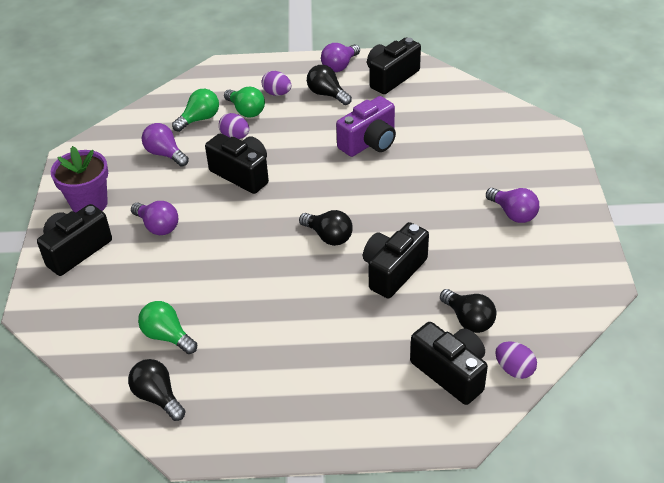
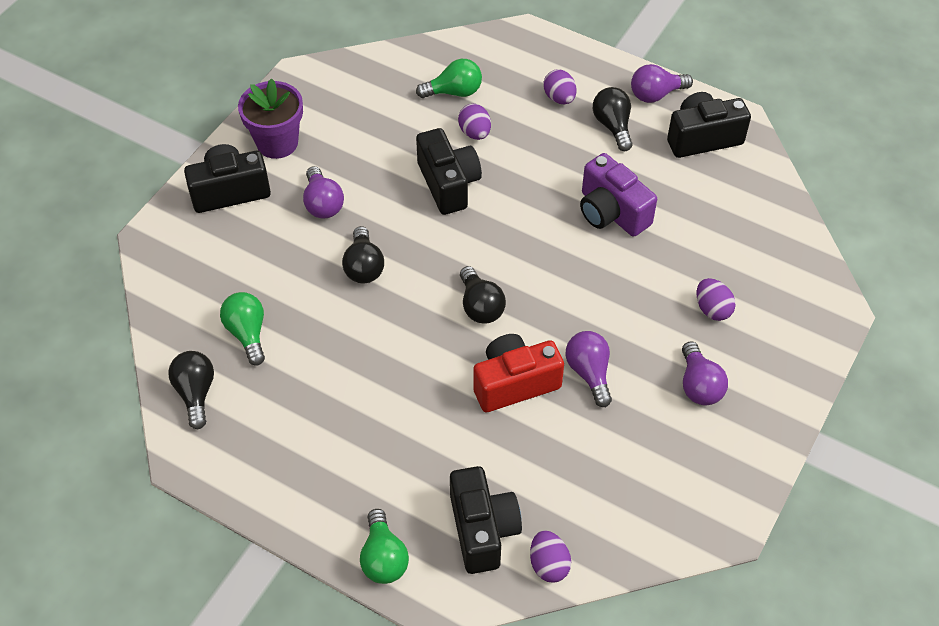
camera: 30 degrees right, 10 degrees up
(165, 154) = (389, 119): purple light bulb -> purple light bulb (589, 373)
(246, 111) = (509, 105): green light bulb -> green light bulb (383, 558)
(369, 142) = (611, 212): purple camera -> purple camera turned 60 degrees clockwise
(393, 271) = (514, 383): black camera -> red camera
(468, 320) = (547, 483): black light bulb -> black light bulb (363, 267)
(482, 167) = (712, 309): none -> purple egg

